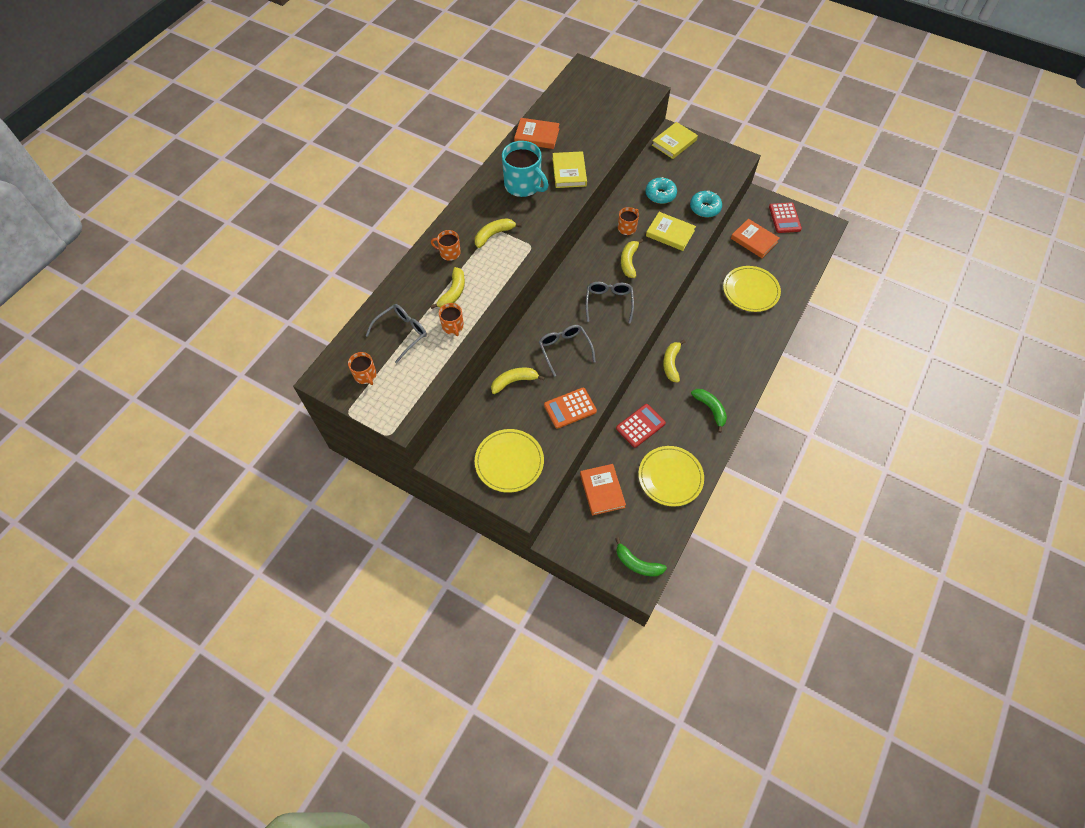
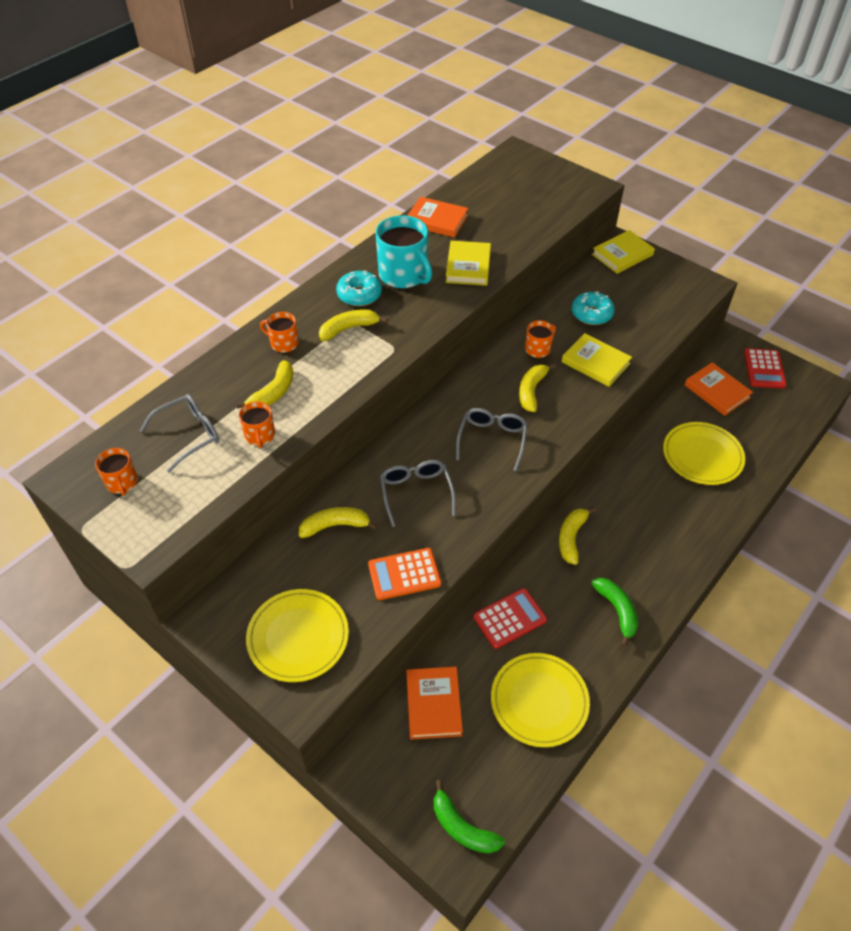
camera: 10 degrees right, 10 degrees down
(705, 208) = (649, 337): turquoise donut -> turquoise donut (359, 295)

